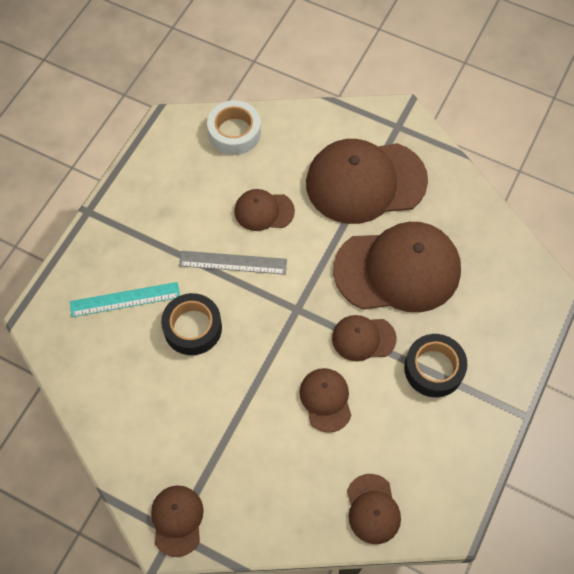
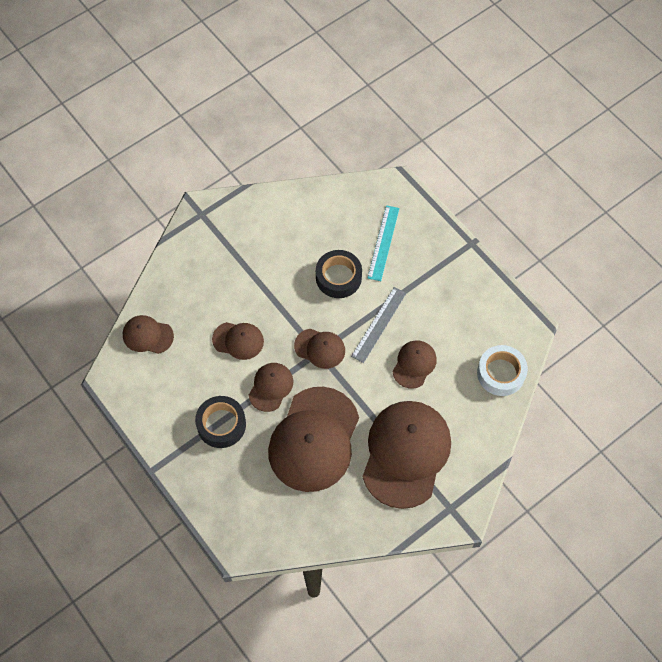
camera: 115 degrees right, 0 degrees up
(177, 520) = (208, 219): brown cap -> brown cap (320, 348)

